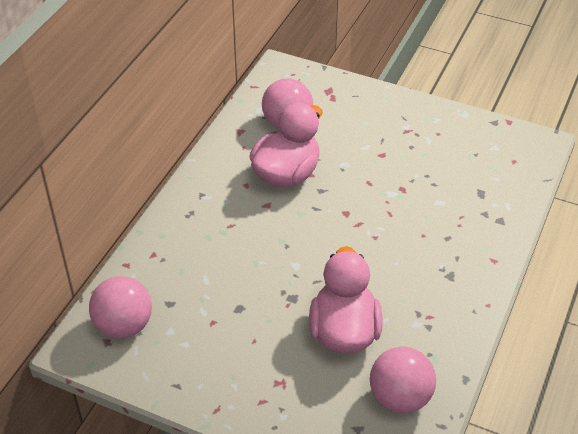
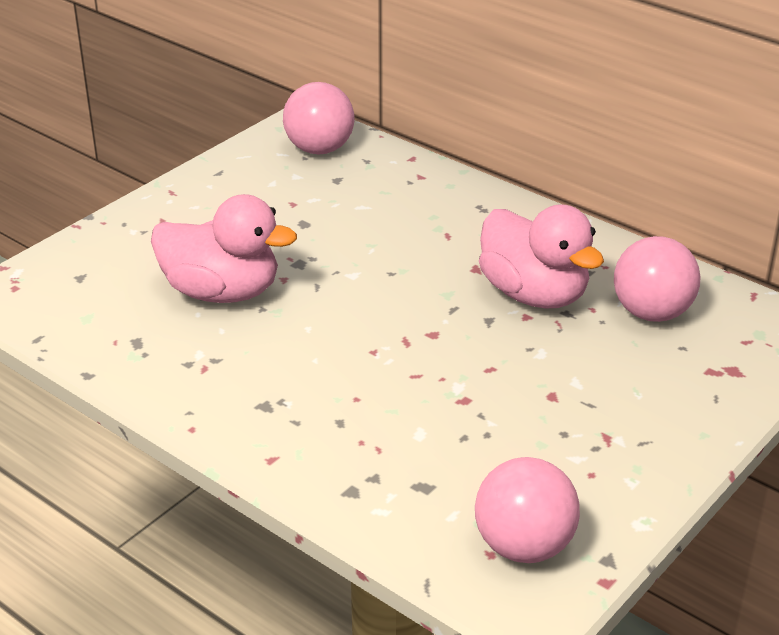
camera: 105 degrees right, 10 degrees down
(400, 398) = (97, 315): pink ball -> pink ball (524, 546)

